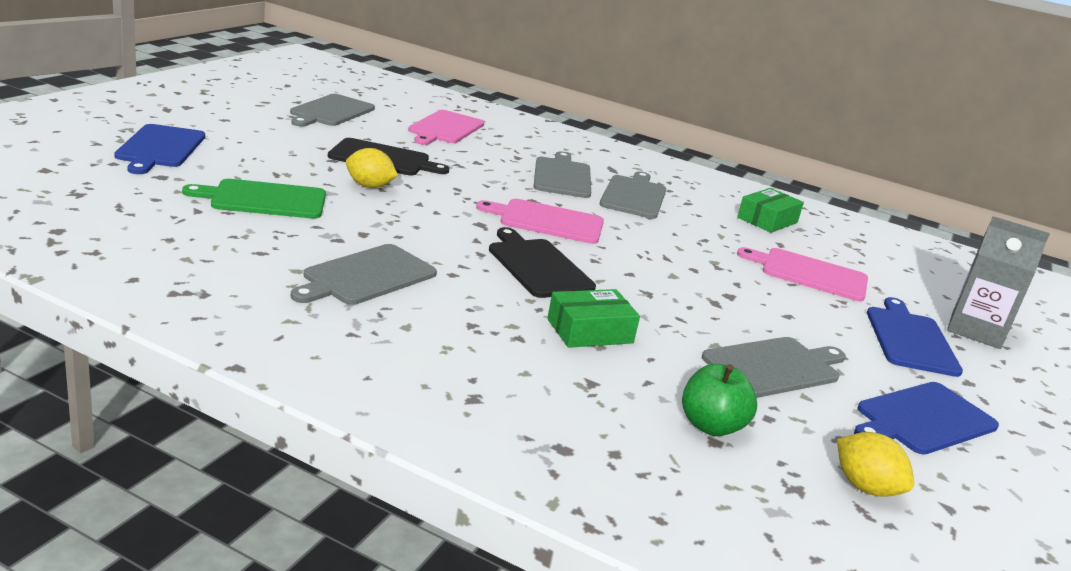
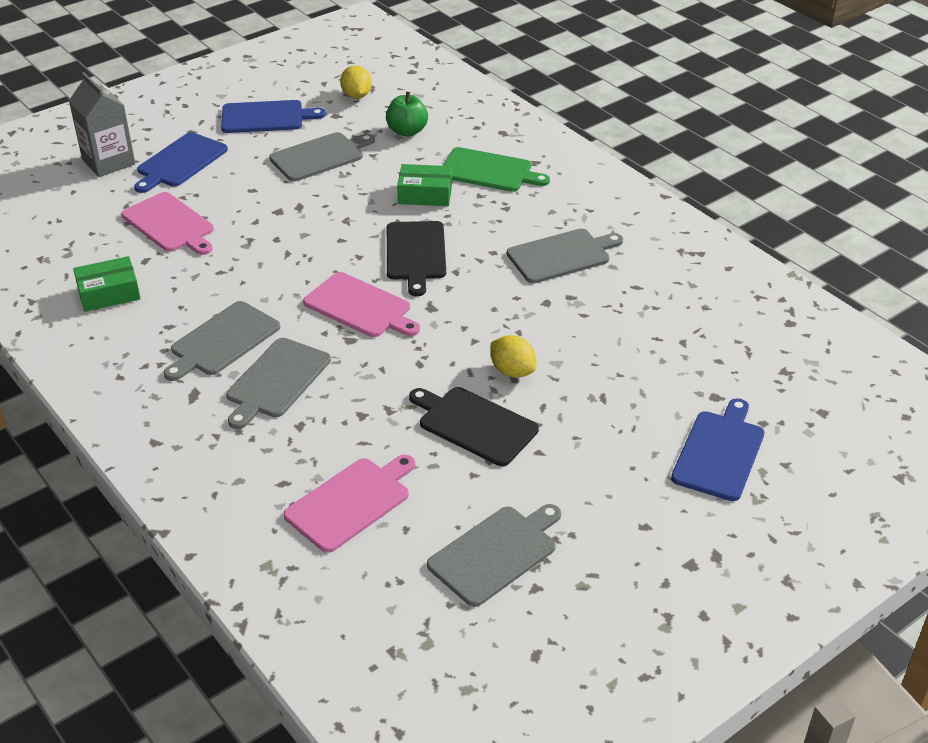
camera: 150 degrees left, 15 degrees up
(264, 199) = (622, 354): green cutting board -> green cutting board (489, 171)
(774, 367) = (320, 156): grey cutting board -> grey cutting board turned 150 degrees clockwise

